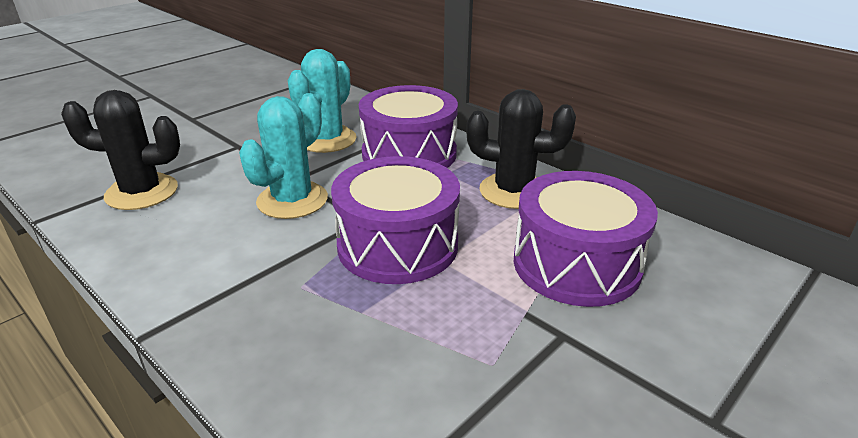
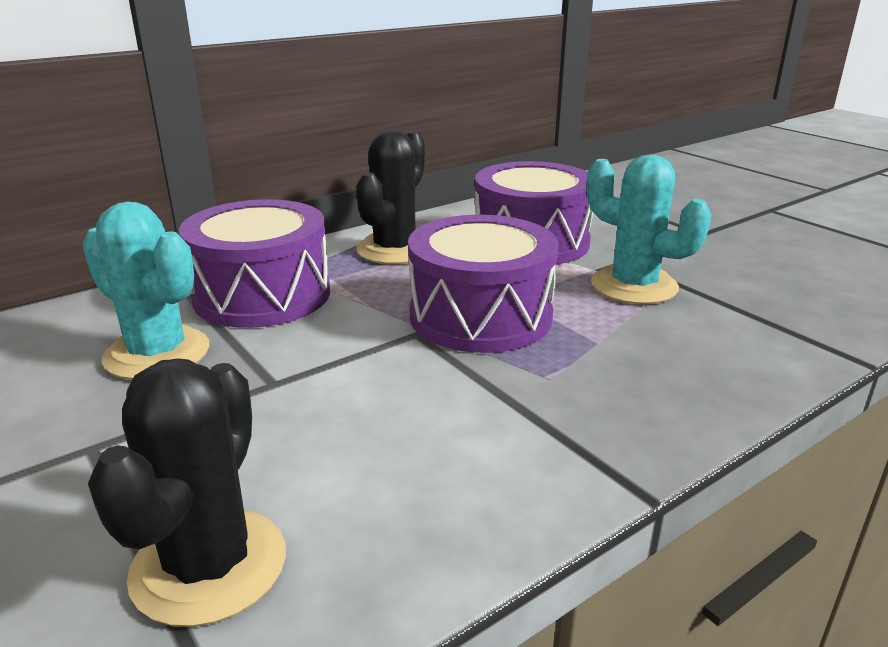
camera: 80 degrees left, 5 degrees down
(292, 200) = (341, 384): turquoise cactus -> turquoise cactus (634, 286)

